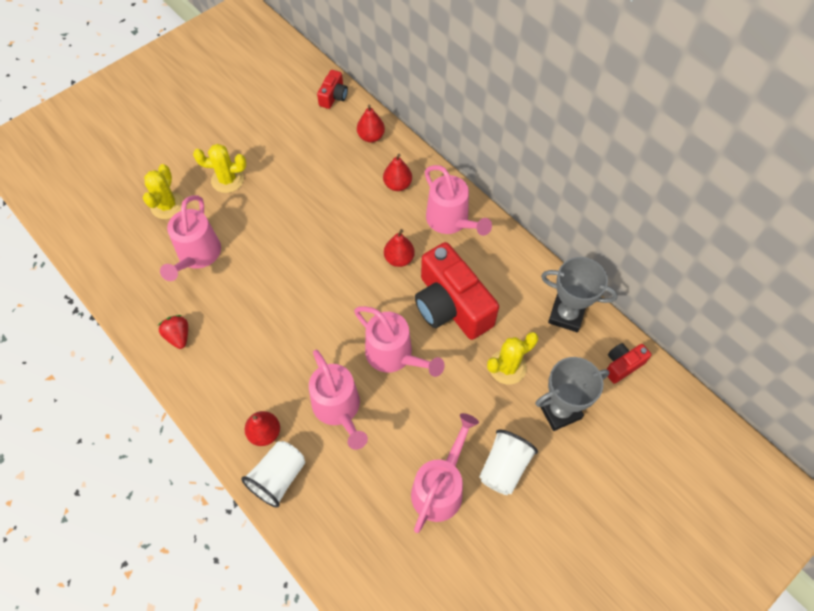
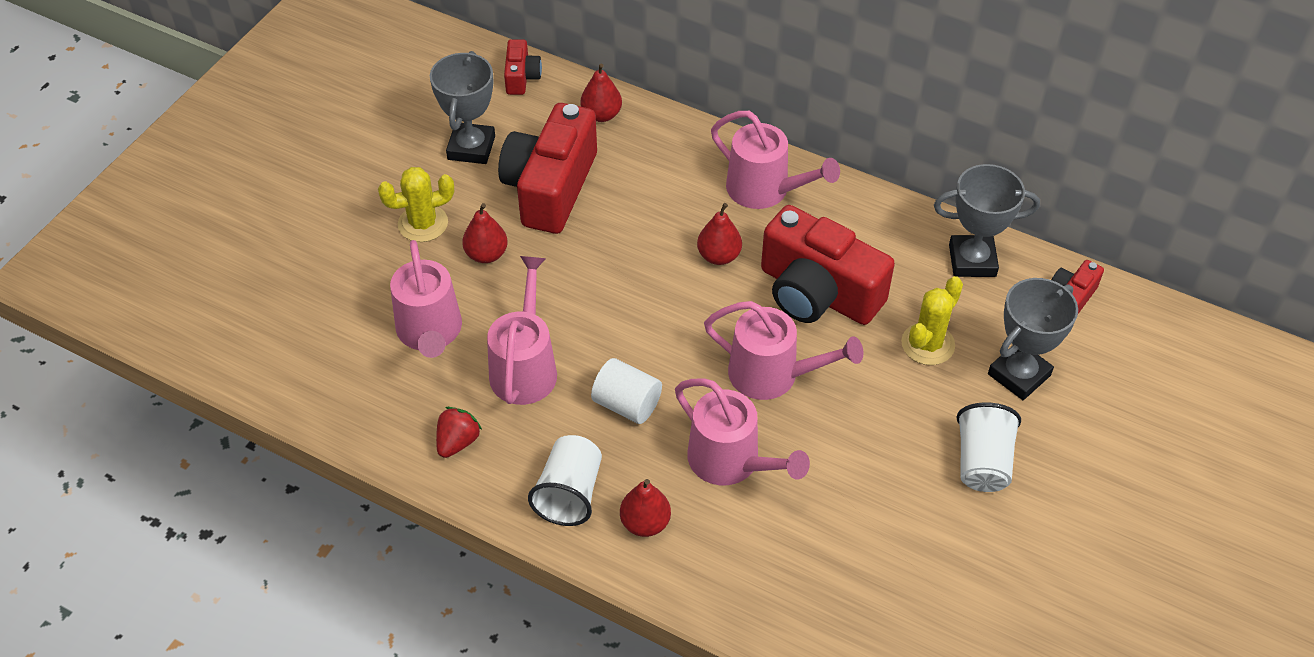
camera: 20 degrees left, 10 degrees down
(167, 205) = (350, 281): yellow cactus -> none
(178, 336) = (458, 442): red strawberry -> red strawberry turned 75 degrees clockwise
(278, 478) = (692, 571): white cup -> white cup (569, 493)
(280, 136) = (471, 148): none -> grey trophy
(292, 345) = (627, 404): none -> white cylinder
(316, 178) = (550, 187): none -> red camera
(397, 185) = (669, 165): red pear -> red pear (486, 254)
(440, 487) = (913, 511): pink watering can -> pink watering can (525, 366)

